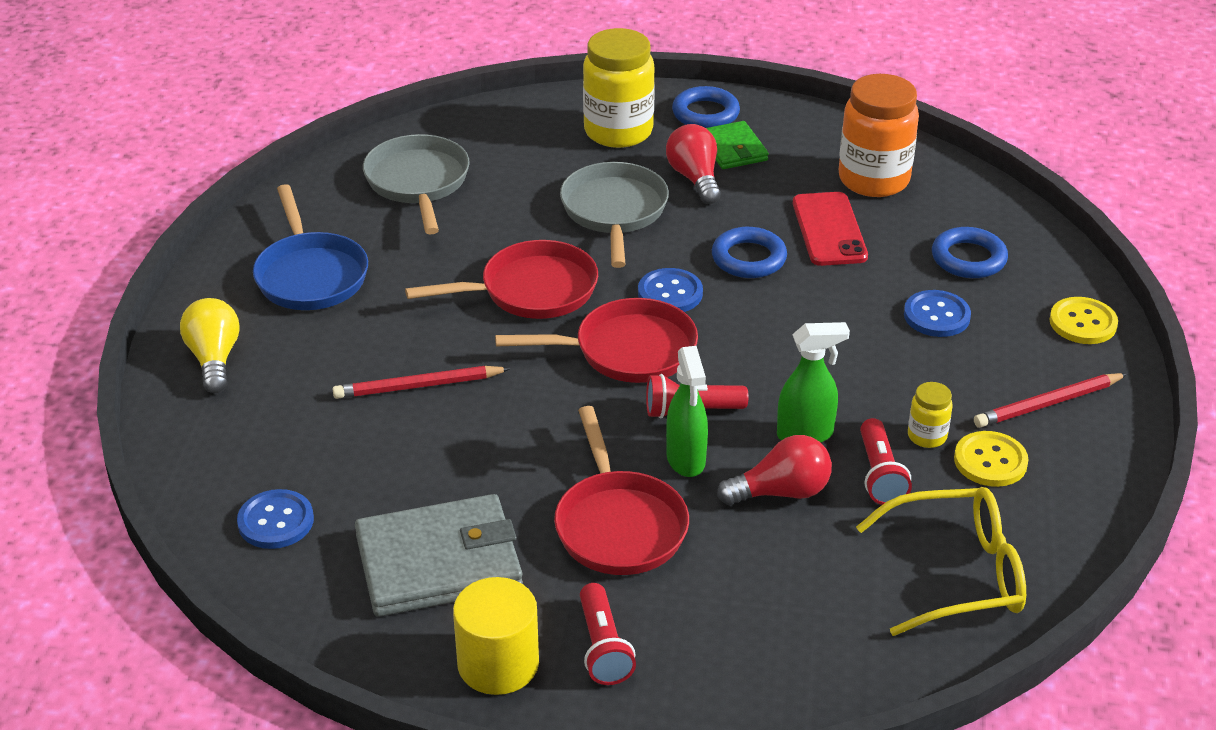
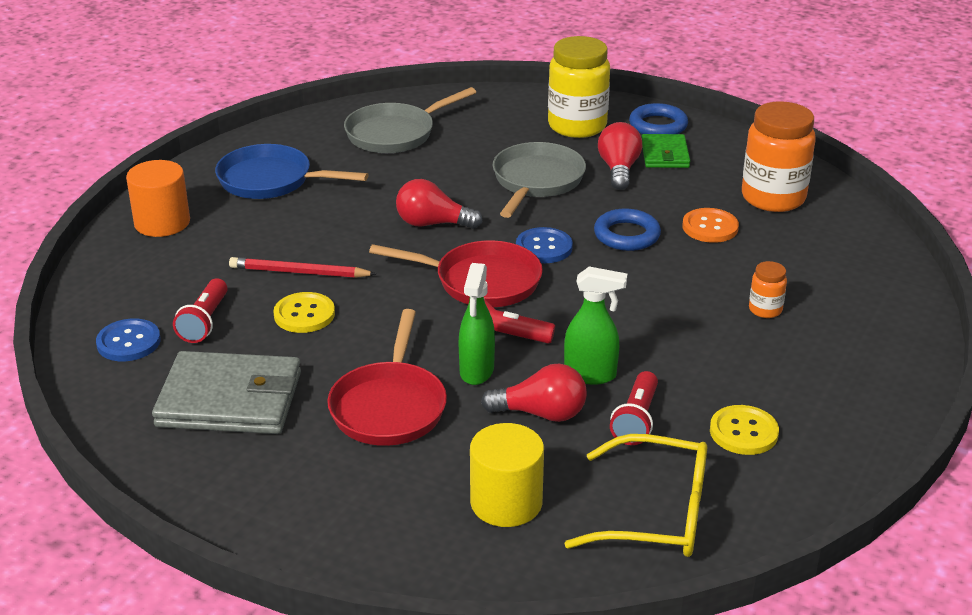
camera: 20 degrees right, 5 degrees down
(214, 359) = (162, 223): yellow light bulb -> orange cylinder
(310, 275) = (271, 180): blue pan -> blue pan turned 105 degrees clockwise
(418, 183) = (395, 134): grey pan -> grey pan turned 135 degrees counterclockwise
(498, 664) = (225, 485): yellow cylinder -> yellow cylinder (506, 502)
(531, 290) = (433, 224): red pan -> red light bulb
(603, 647) = (316, 494): red flashlight -> red flashlight (204, 322)
(829, 230) = (710, 227): red phone -> orange button
(927, 436) = (697, 400): yellow jar -> none
(936, 316) = (765, 310): blue button -> orange jar
(968, 258) = (822, 272): blue ring -> none
(1048, 404) = (826, 399): red pencil -> none
(1083, 323) = (899, 342): yellow button -> yellow button (304, 314)

